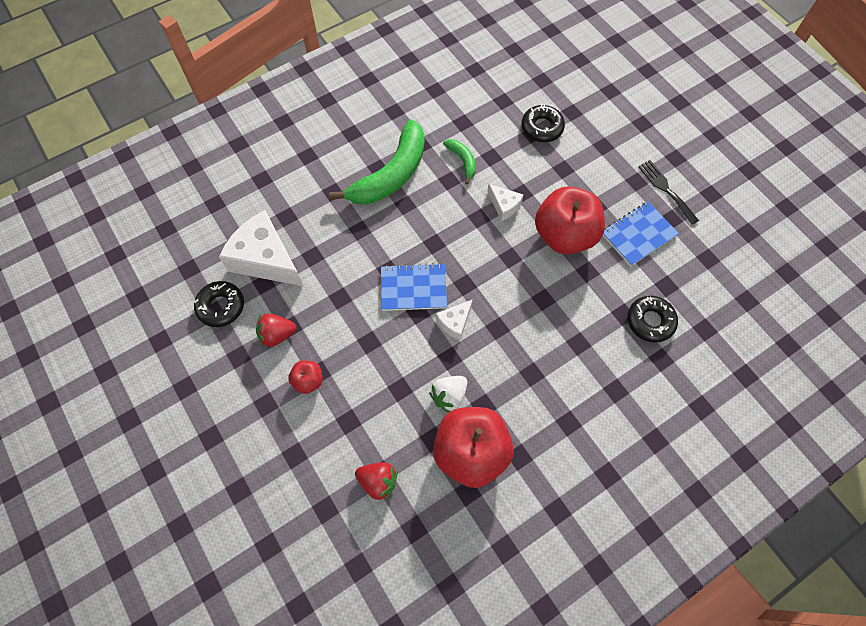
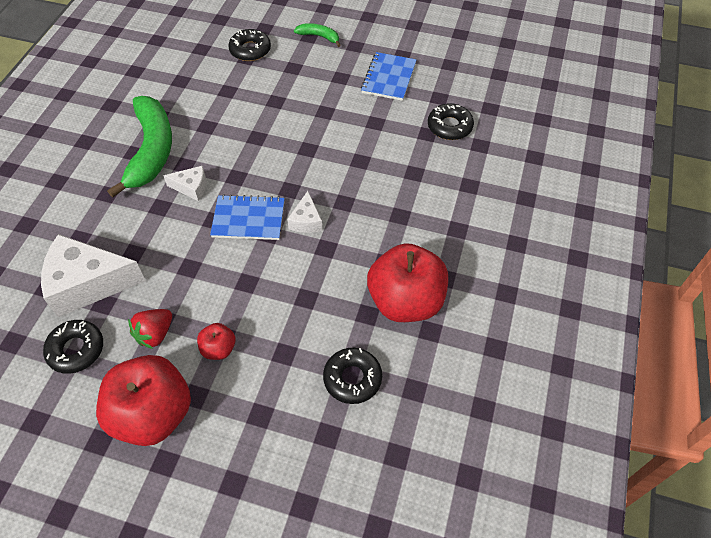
camera: 40 degrees left, 10 degrees down
(378, 481) = (352, 378): red strawberry -> black donut
(413, 288) = (248, 219): blue notebook -> blue notebook turned 45 degrees clockwise
(449, 396) = (351, 275): white strawberry -> none
(462, 161) = (206, 107): green banana -> green banana (319, 37)
(504, 206) = (269, 117): white cheese -> white cheese (191, 187)
(564, 235) = (336, 110): red apple -> red apple (153, 414)
(666, 189) = (380, 39): black fork -> none

